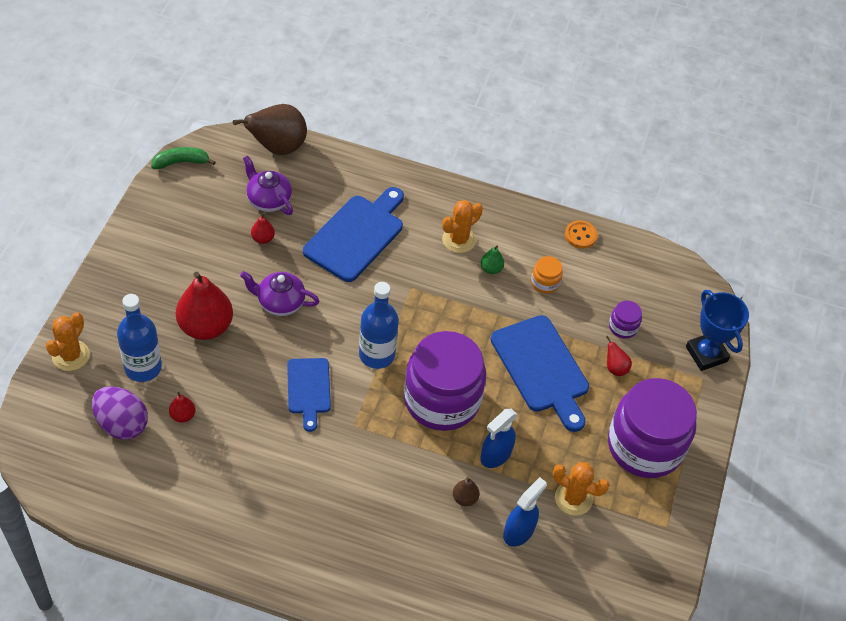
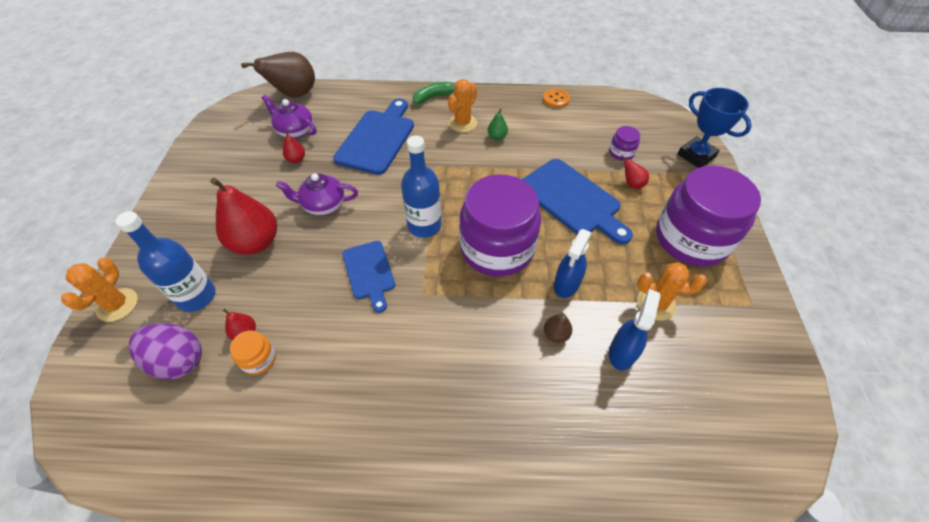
camera: 10 degrees left, 0 degrees up
(181, 162) = (214, 121): green banana -> green banana (434, 97)
(545, 282) = (544, 136): orange jar -> orange jar (259, 359)

